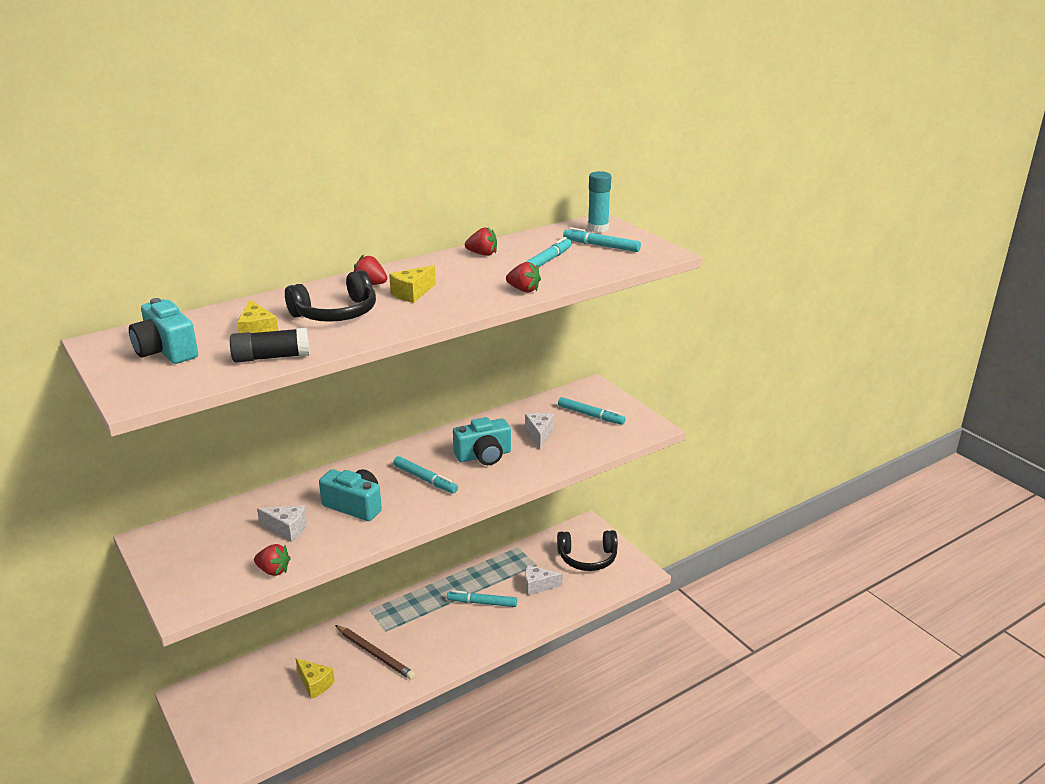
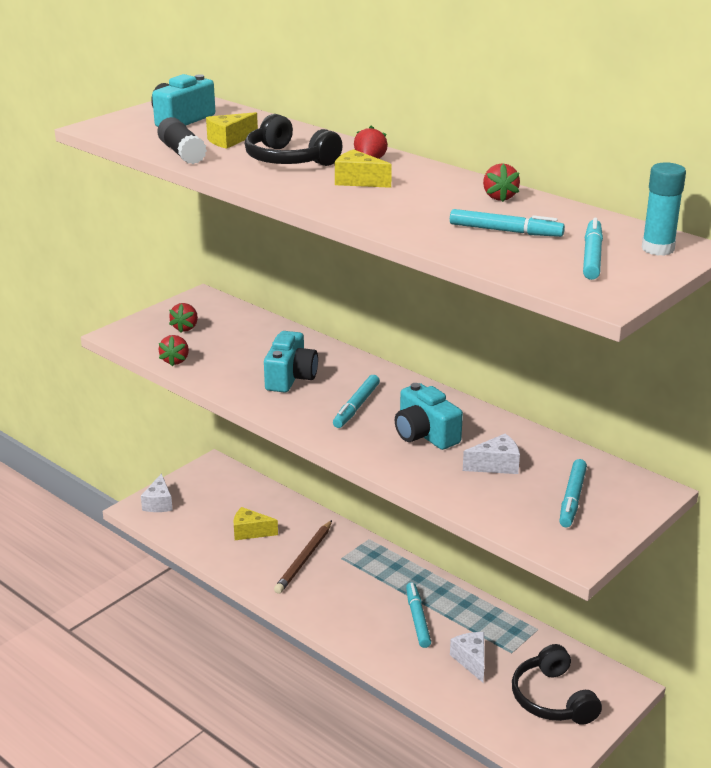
camera: 75 degrees right, 0 degrees up
(287, 529) = (238, 352): white cheese -> white cheese (158, 503)
(315, 684) = (250, 532): yellow cheese -> yellow cheese turned 75 degrees clockwise
(523, 290) = (405, 229): red strawberry -> red strawberry (185, 328)

